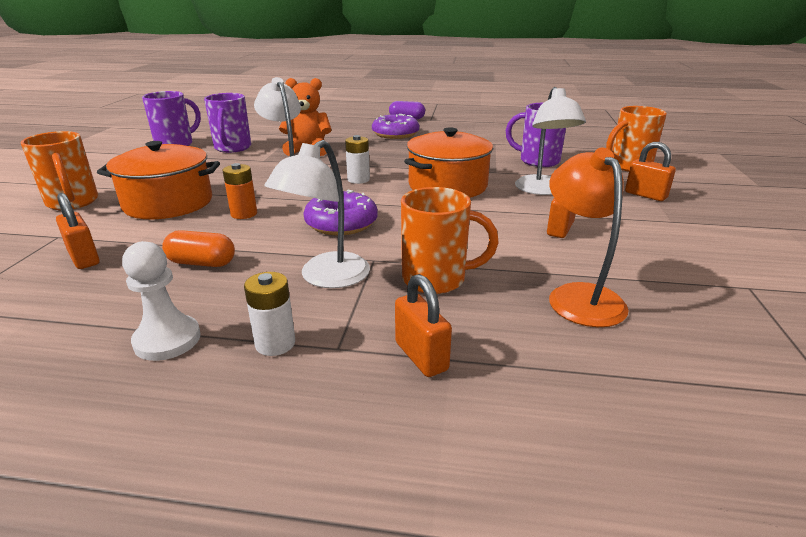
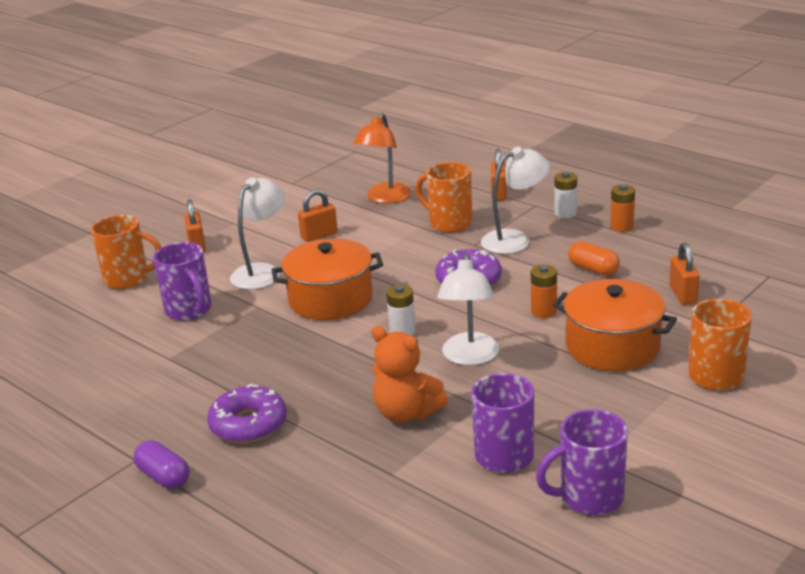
camera: 145 degrees left, 0 degrees up
(167, 340) = (621, 227): white pawn -> orange battery

